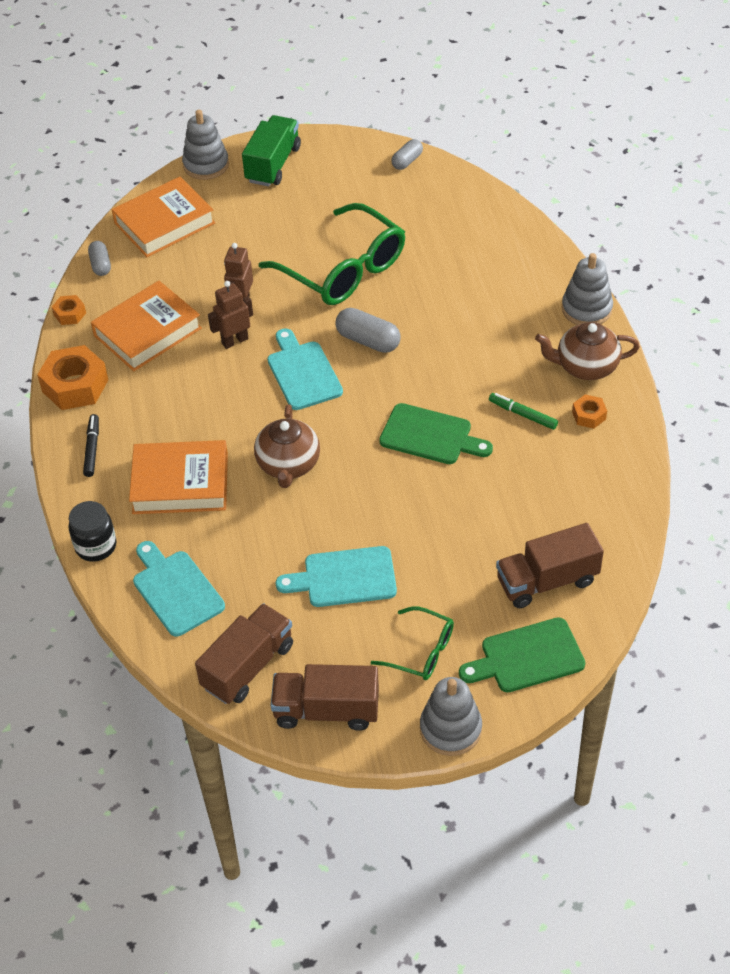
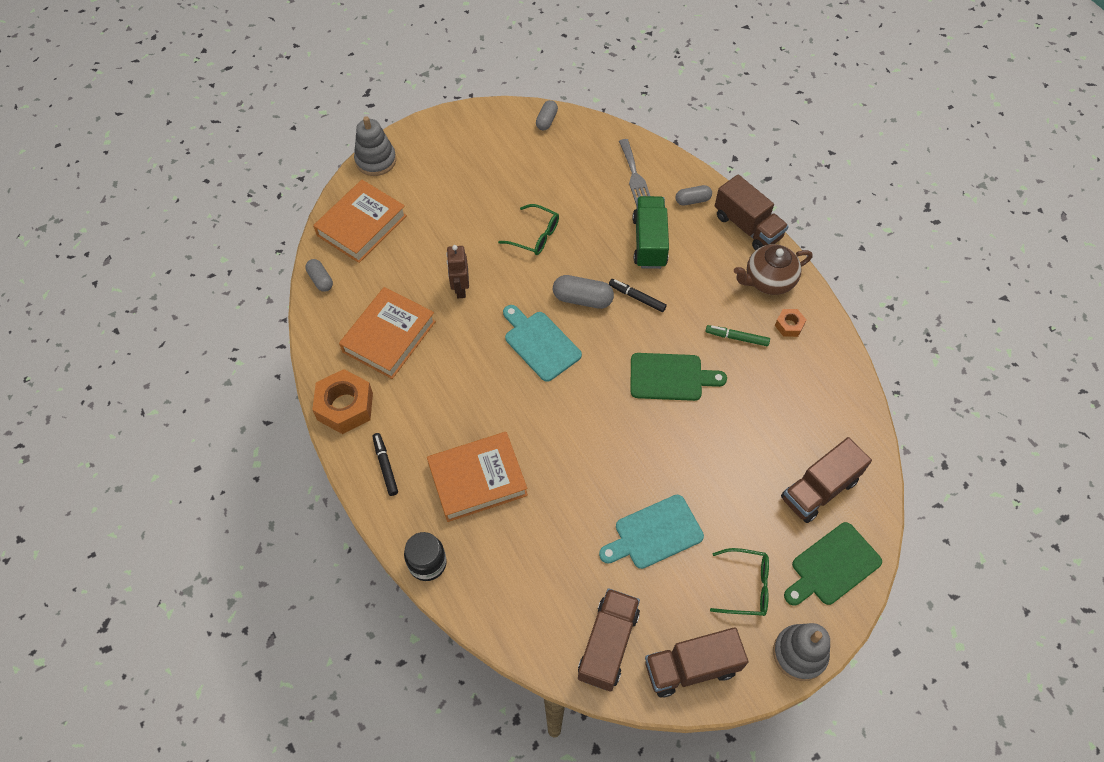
camera: 20 degrees left, 10 degrees up
(70, 314) = (312, 335): orange nut -> none
(175, 590) = (515, 587): turquoise cutting board -> none
(234, 341) = (469, 327): brown robot -> none
(273, 164) = (434, 148): green truck -> green truck (649, 242)
(288, 465) = (563, 437): brown teapot -> none
(344, 270) = (535, 236): green glasses -> green glasses, size x0.51
(429, 352) = (637, 298): none -> black marker
(480, 234) = (634, 176): none -> grey fork
(535, 270) = (692, 200): none -> grey capsule
(586, 309) = (747, 227): grey stacking toy -> brown truck

